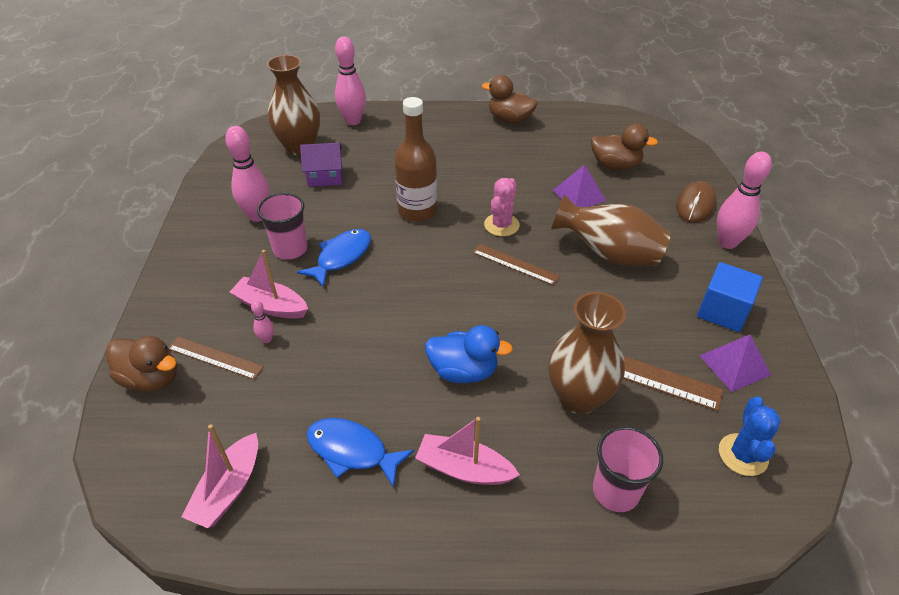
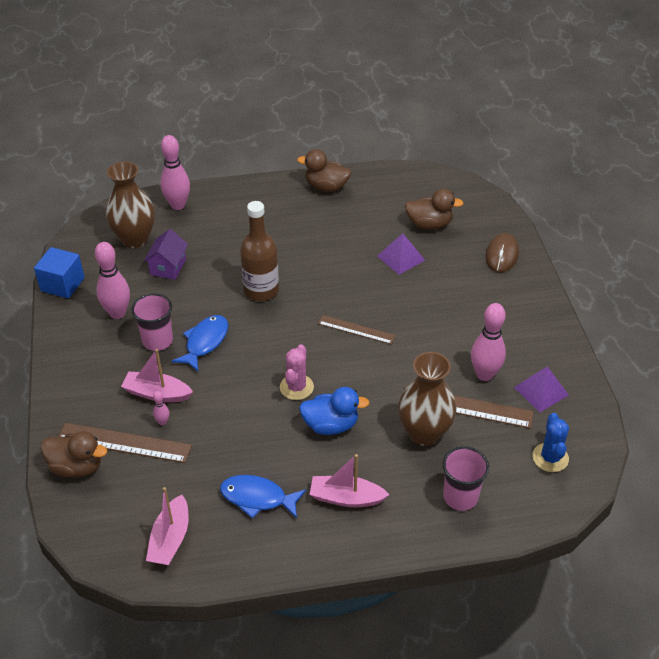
camera: 10 degrees left, 0 degrees up
(215, 357) = (124, 443): brown ruler -> brown ruler, size x1.56
(325, 177) = (168, 267): purple house -> purple house turned 60 degrees counterclockwise
(501, 225) = (338, 295): pink cactus -> pink cactus (296, 387)
(609, 254) = (433, 310): brown vase -> none
(722, 311) = (530, 348): blue cube -> blue cube (62, 284)
(727, 242) = (530, 287): pink bowling pin -> pink bowling pin (484, 374)

